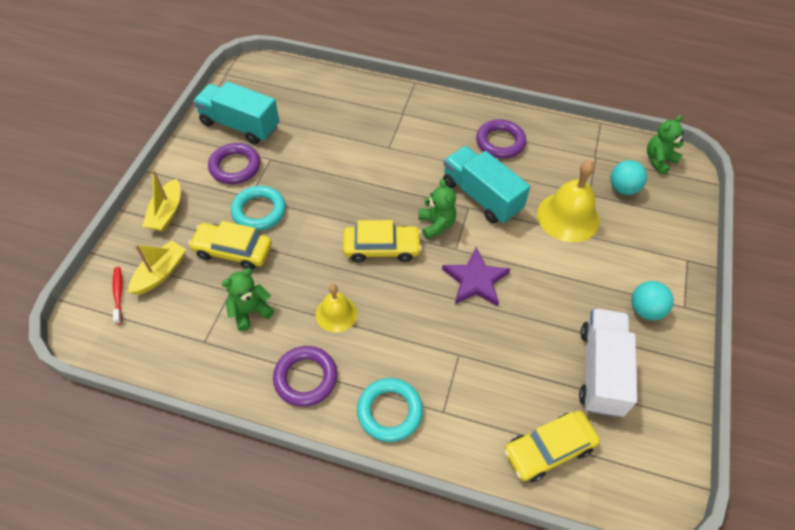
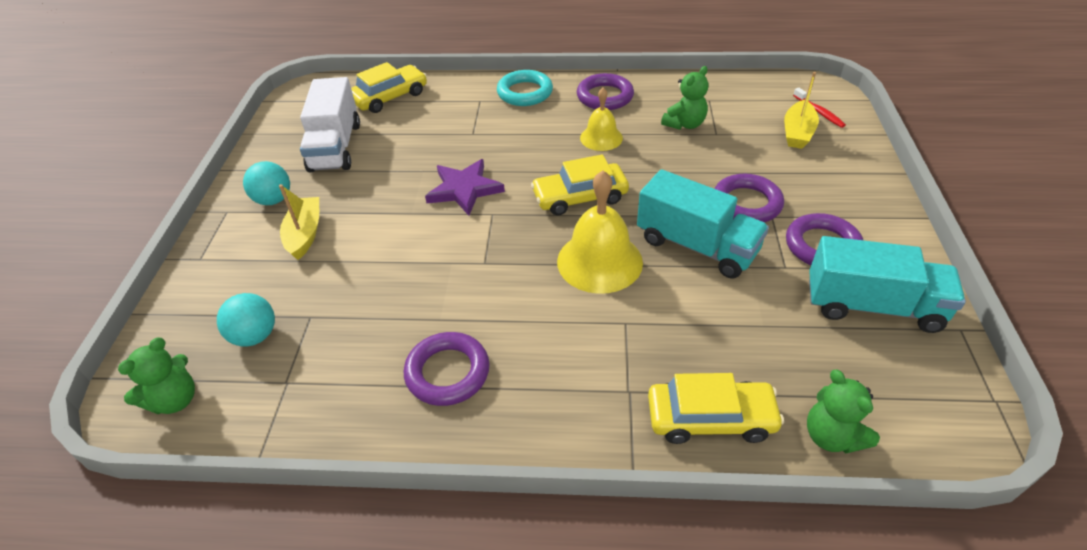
camera: 170 degrees right, 10 degrees down
(166, 212) = (850, 180): yellow boat -> yellow boat (305, 234)
(233, 251) = (742, 163): yellow car -> yellow car (710, 418)
(259, 211) = (746, 203): turquoise ring -> purple ring
(436, 225) = (522, 233): green teddy bear -> green teddy bear (832, 436)
(481, 196) = (469, 279): turquoise truck -> turquoise truck (696, 246)
(568, 217) = (347, 278): yellow bell -> yellow bell (599, 261)

